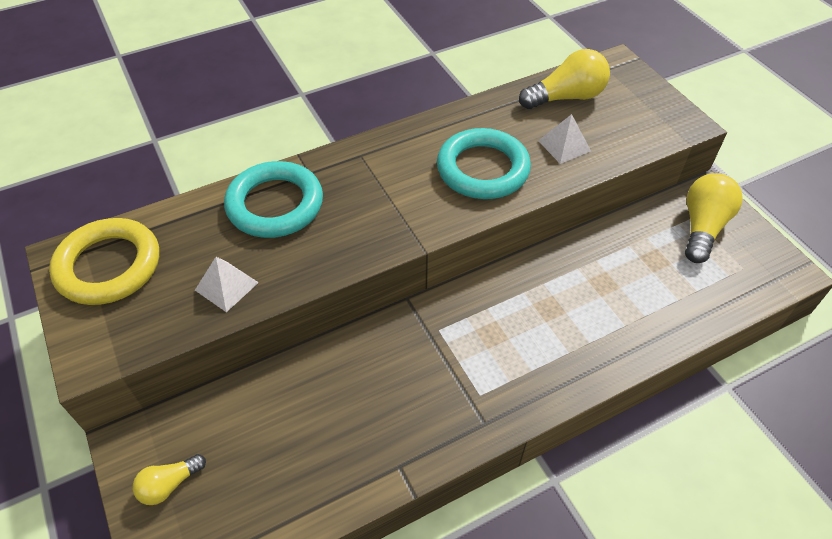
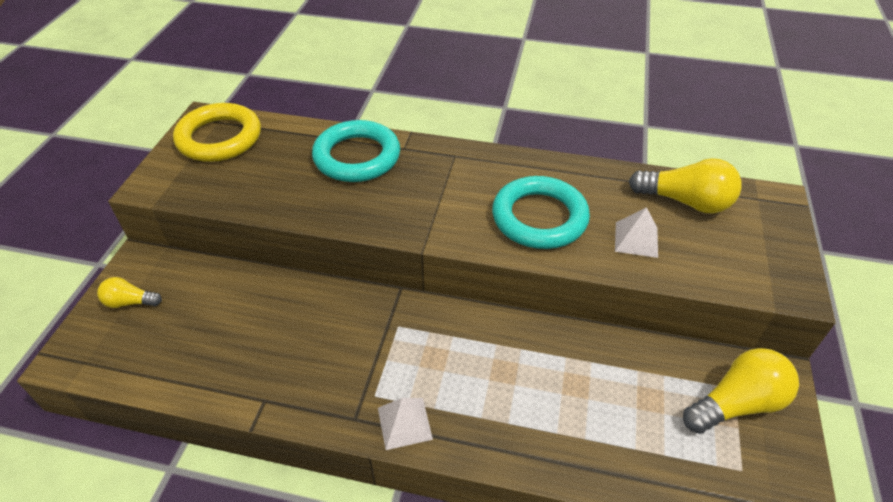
camera: 40 degrees right, 5 degrees down
(226, 286) = (267, 191): white pyramid -> white pyramid (404, 423)

